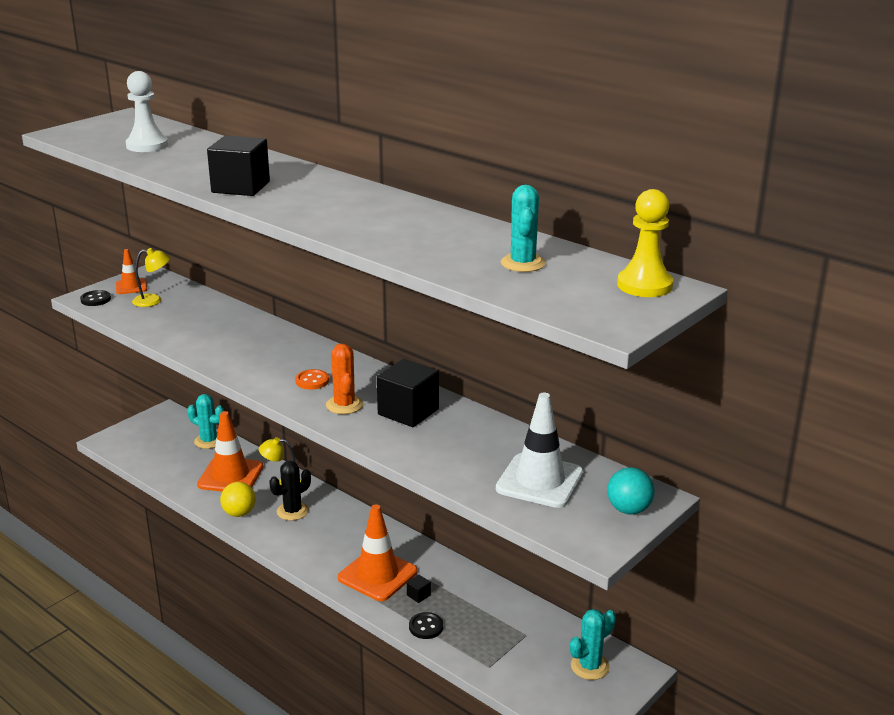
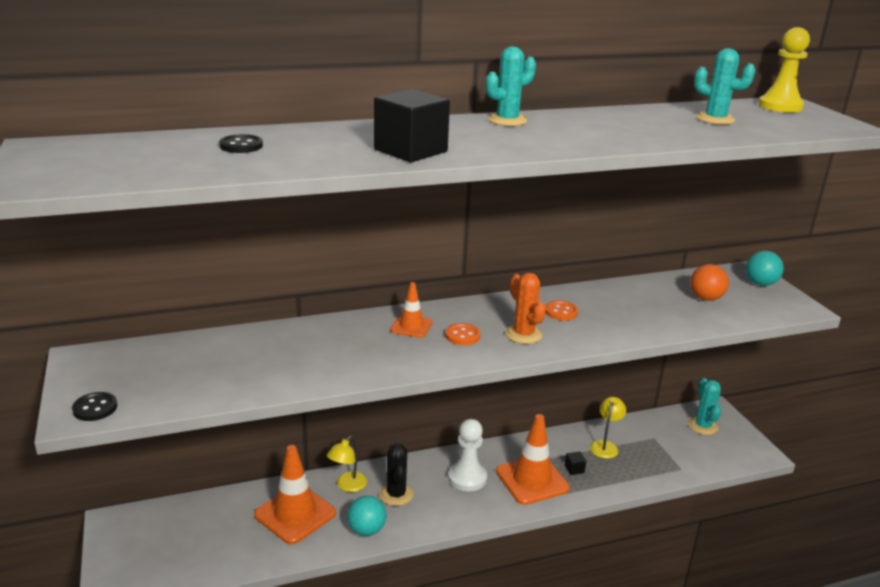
camera: 60 degrees left, 0 degrees up
(131, 286) = (98, 376): orange traffic cone -> orange traffic cone (411, 326)
(147, 145) = (188, 157): white pawn -> white pawn (467, 478)
(153, 300) = (161, 371): yellow lamp -> yellow lamp (605, 446)
(209, 441) = (212, 508): turquoise cactus -> turquoise cactus (507, 120)
(239, 513) = (367, 530): yellow ball -> turquoise ball
(344, 405) = (523, 334): orange cactus -> orange cactus turned 45 degrees clockwise
(408, 412) = (561, 312): black cube -> orange button
(426, 627) = (616, 480): black button -> black button (241, 146)
(540, 481) = (705, 298): white traffic cone -> orange ball

